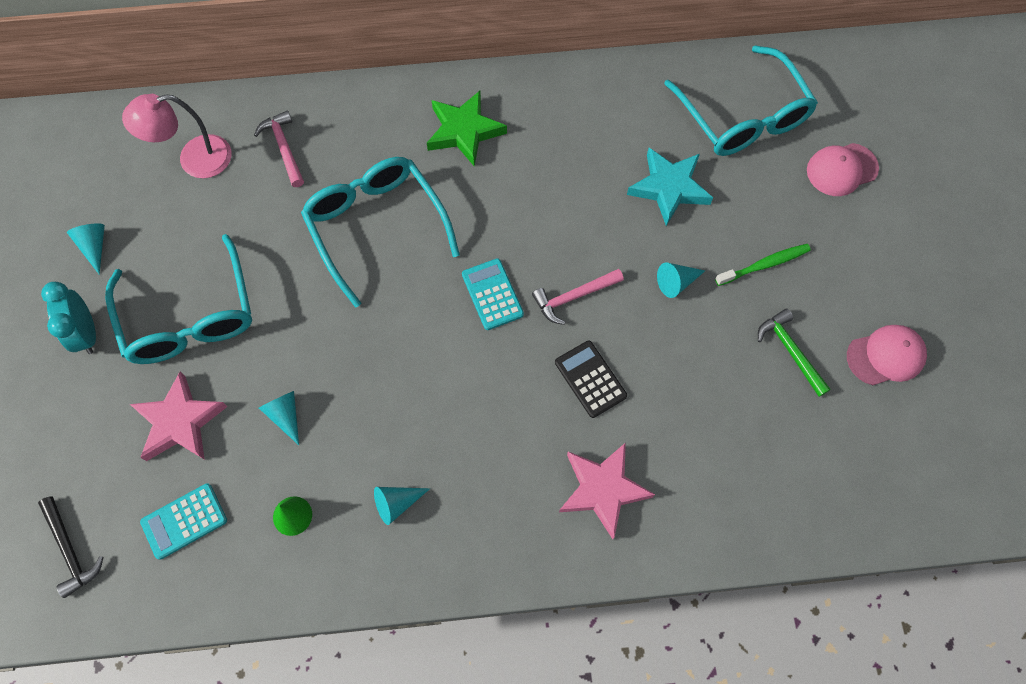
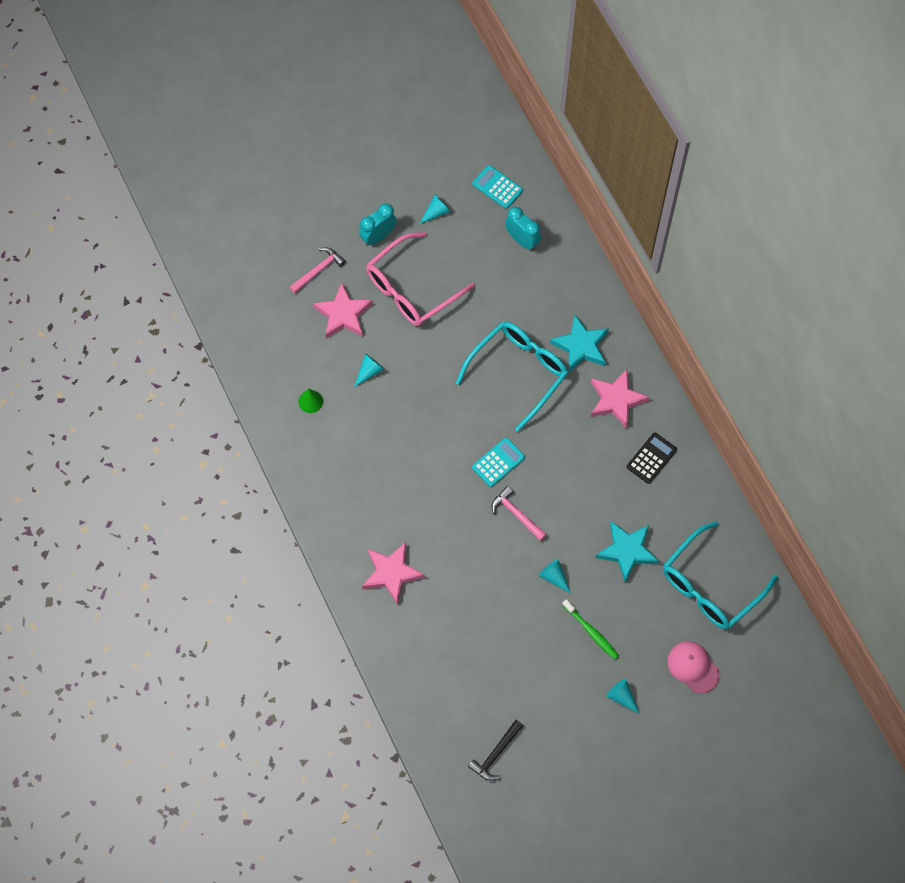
camera: 70 degrees right, 0 degrees up
(70, 550) = (248, 292): black hammer -> black hammer (496, 754)
(184, 521) = (286, 344): turquoise calculator -> turquoise calculator (497, 187)
(190, 317) = (411, 289): turquoise glasses -> pink glasses
(194, 159) = (522, 240): pink lamp -> turquoise clock
(284, 148) = (554, 291): pink hammer -> pink hammer (318, 270)
(374, 144) = (581, 346): none -> turquoise star
(397, 503) = (339, 456): turquoise cone -> turquoise cone (622, 697)
(464, 131) = (616, 400): green star -> pink star
(590, 379) = (462, 543): black calculator -> black calculator (651, 458)
(790, 351) = (531, 665): green hammer -> none
(886, 356) = (552, 729): pink cap -> none

